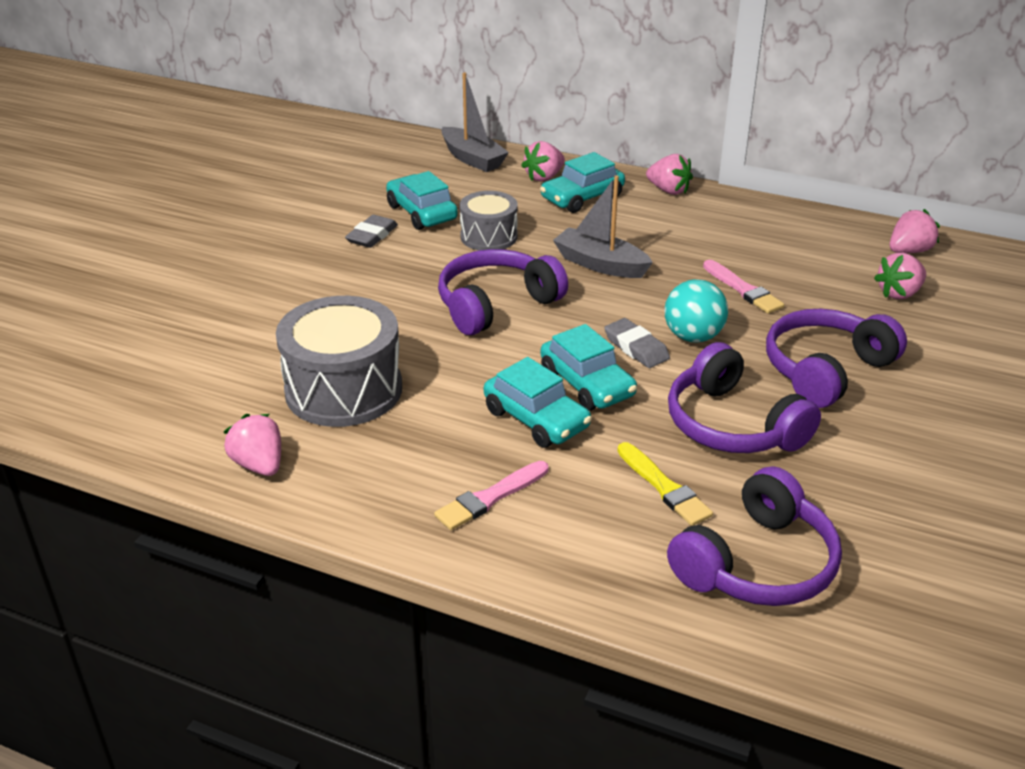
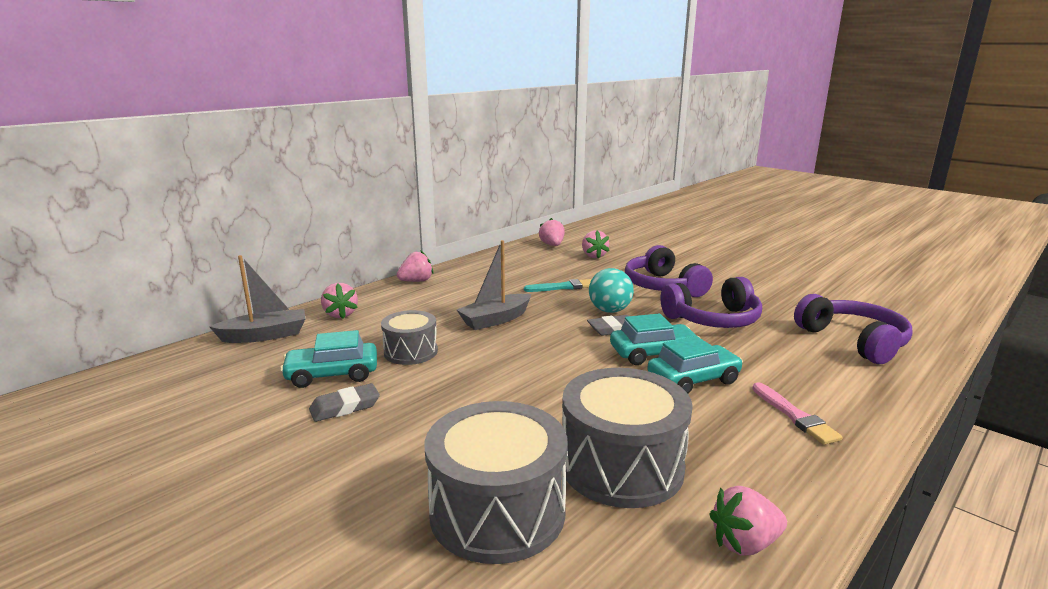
camera: 70 degrees left, 15 degrees down
(260, 340) = (497, 511): none -> grey drum
(372, 235) = (345, 407): grey eraser -> grey eraser turned 75 degrees counterclockwise
(496, 305) = (523, 367): purple headphones -> none
(582, 198) = (391, 308): turquoise car -> none
(664, 487) = (779, 351): yellow brush -> none
(743, 289) = (563, 287): pink brush -> turquoise brush

